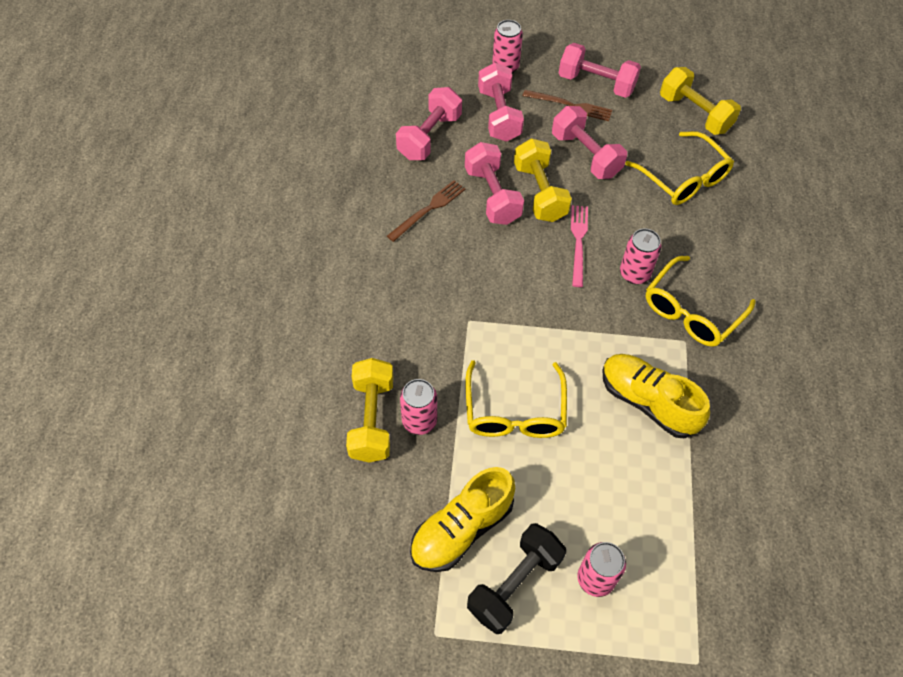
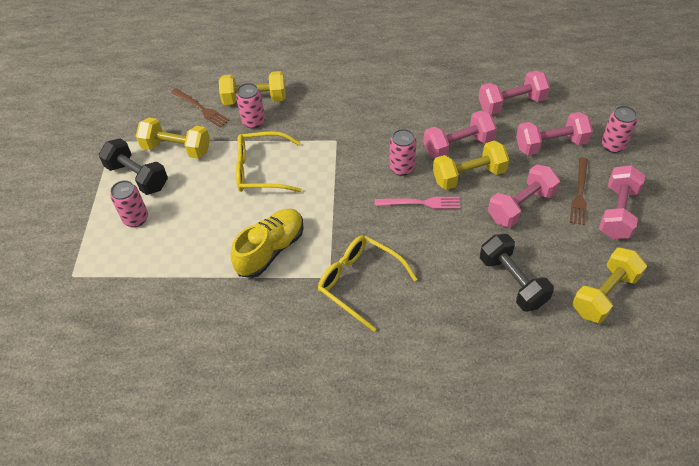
camera: 90 degrees right, 5 degrees down
(428, 210) = (435, 109): brown fork -> brown fork (200, 108)
(429, 137) = (511, 103): pink dumbbell -> pink dumbbell turned 45 degrees counterclockwise
(462, 529) = (177, 148): yellow shoe -> yellow dumbbell
(634, 274) = (393, 242): pink can -> pink can (402, 168)
(683, 178) = (512, 281): yellow glasses -> black dumbbell

